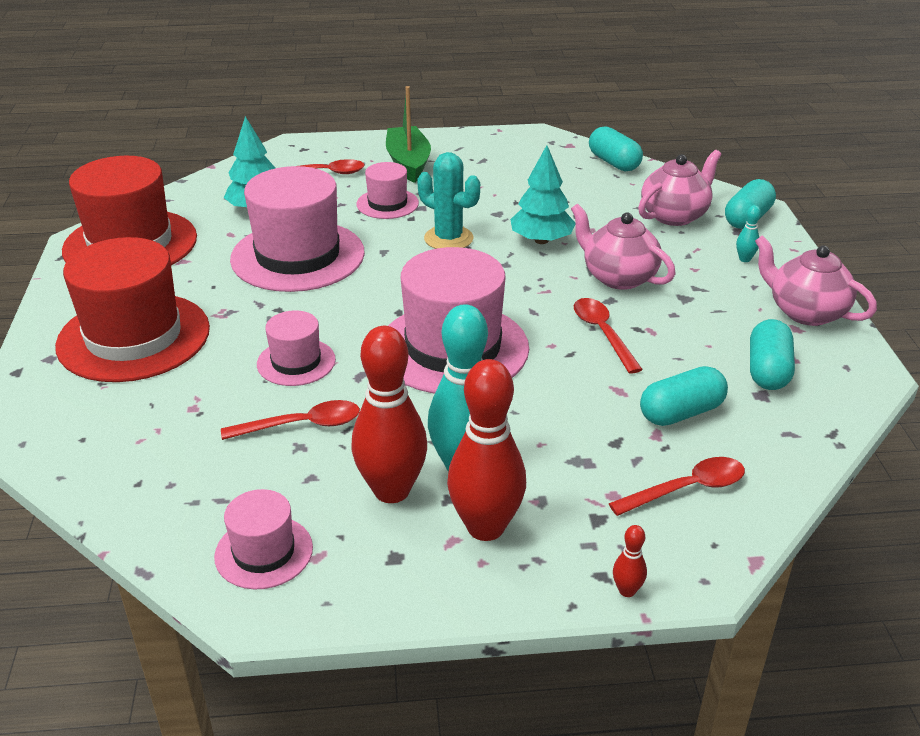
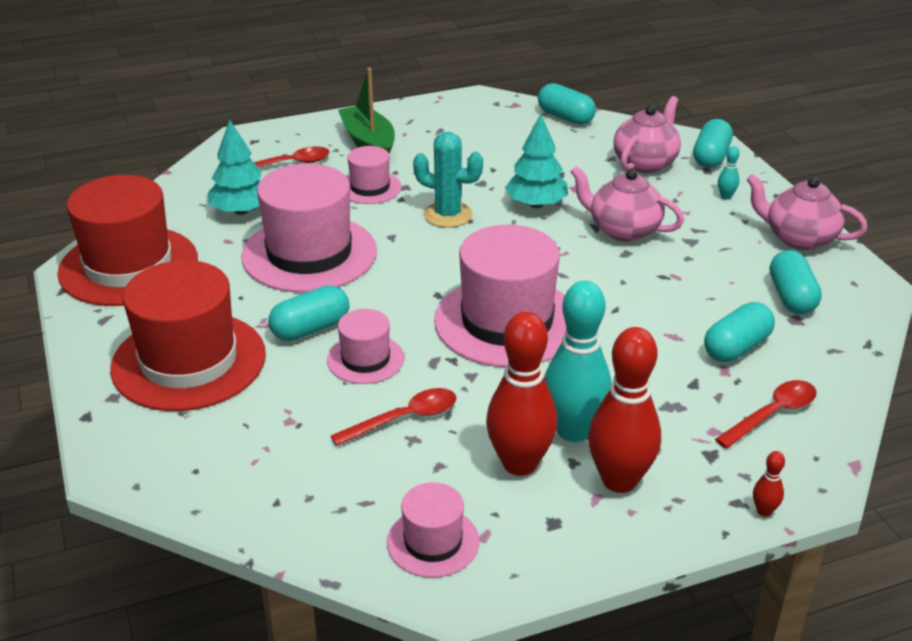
camera: 15 degrees left, 0 degrees up
(260, 325) = (310, 328): none -> turquoise capsule
(602, 333) = (634, 285): red spoon -> none

